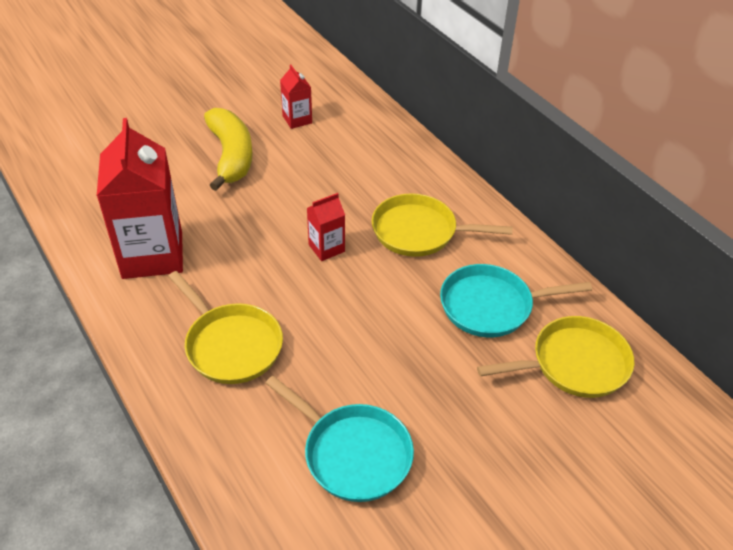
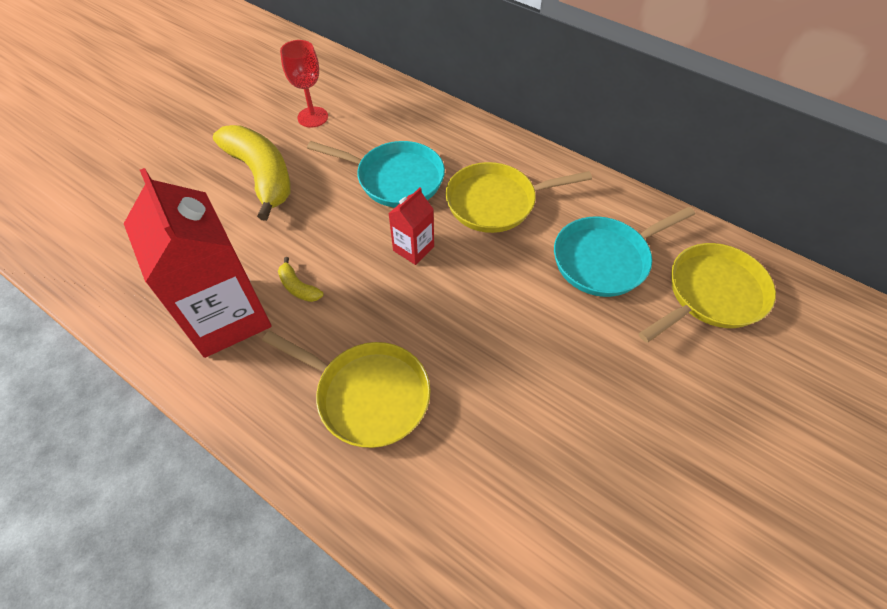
camera: 20 degrees left, 10 degrees up
(217, 250) = (298, 287): none -> yellow banana
(297, 120) = (312, 117): red carton -> red goblet
(352, 453) = (560, 476): turquoise pan -> turquoise pan (395, 179)

